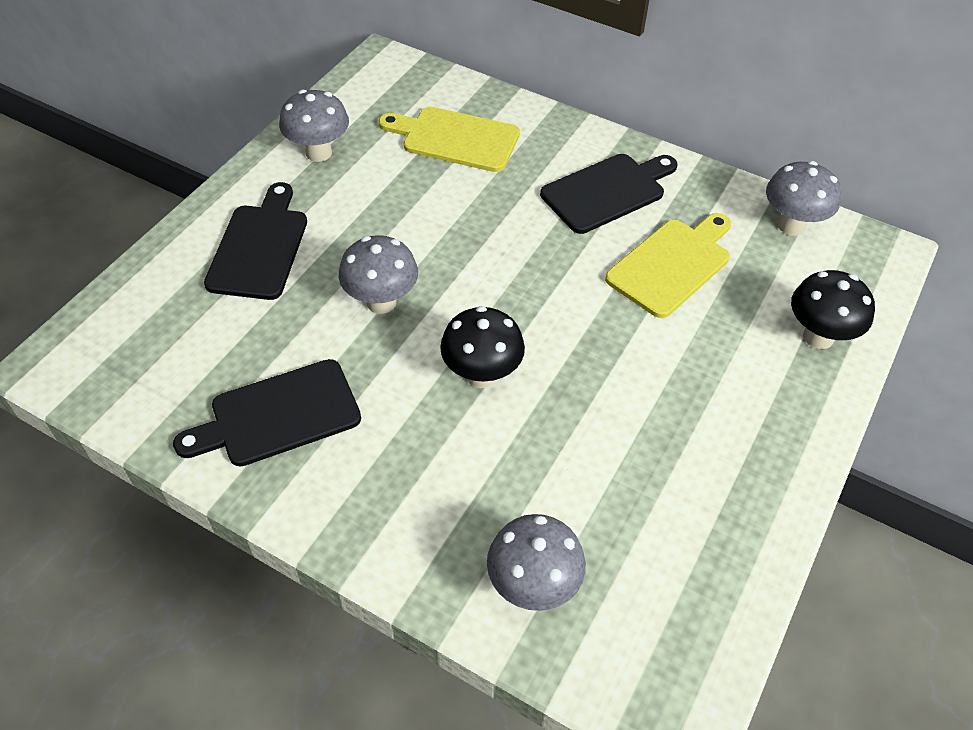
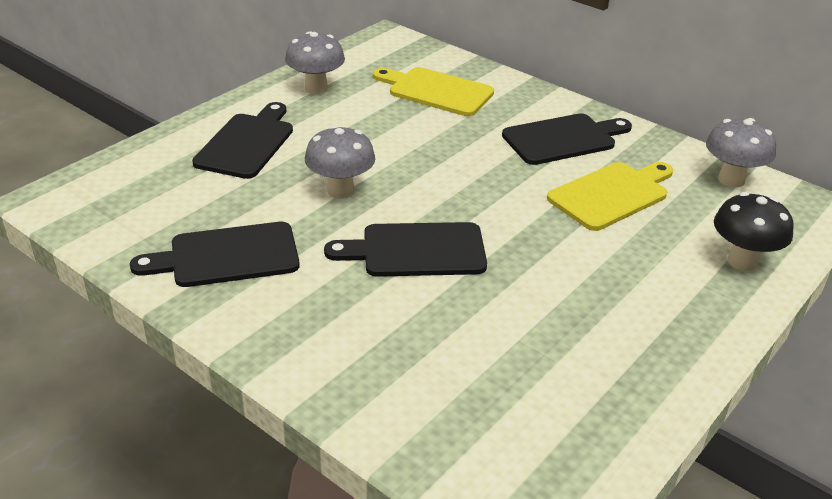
camera: 10 degrees right, 15 degrees down
(481, 375) = (416, 250): black mushroom -> black cutting board
(532, 586) = (423, 409): grey mushroom -> none

